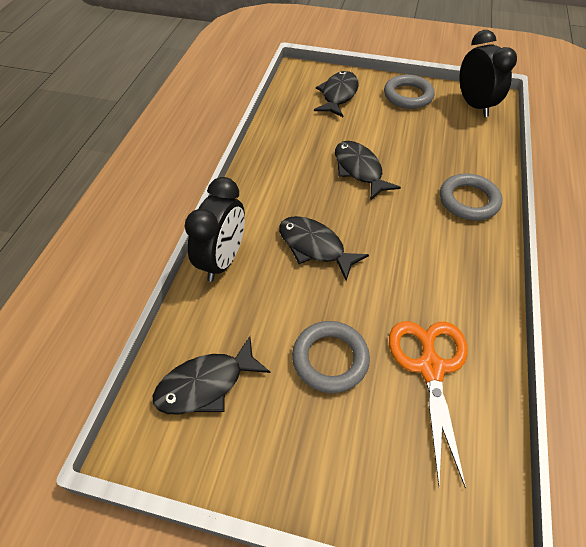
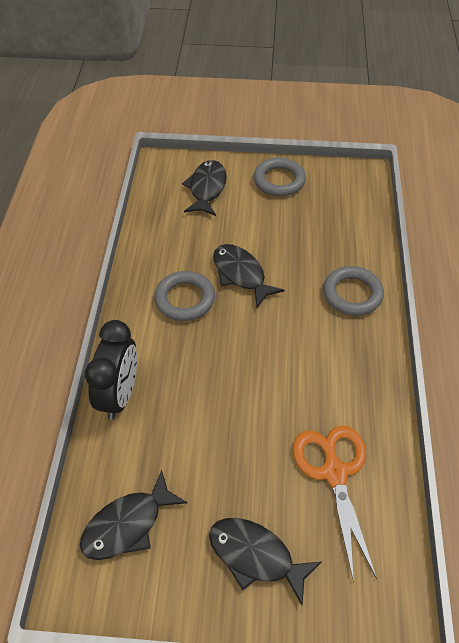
camera: 10 degrees left, 0 degrees up
(315, 247) = (209, 366): black fish -> black fish (256, 556)
(330, 359) = (241, 479): grey ring -> grey ring (185, 299)
(474, 105) = (347, 184): black clock -> none

